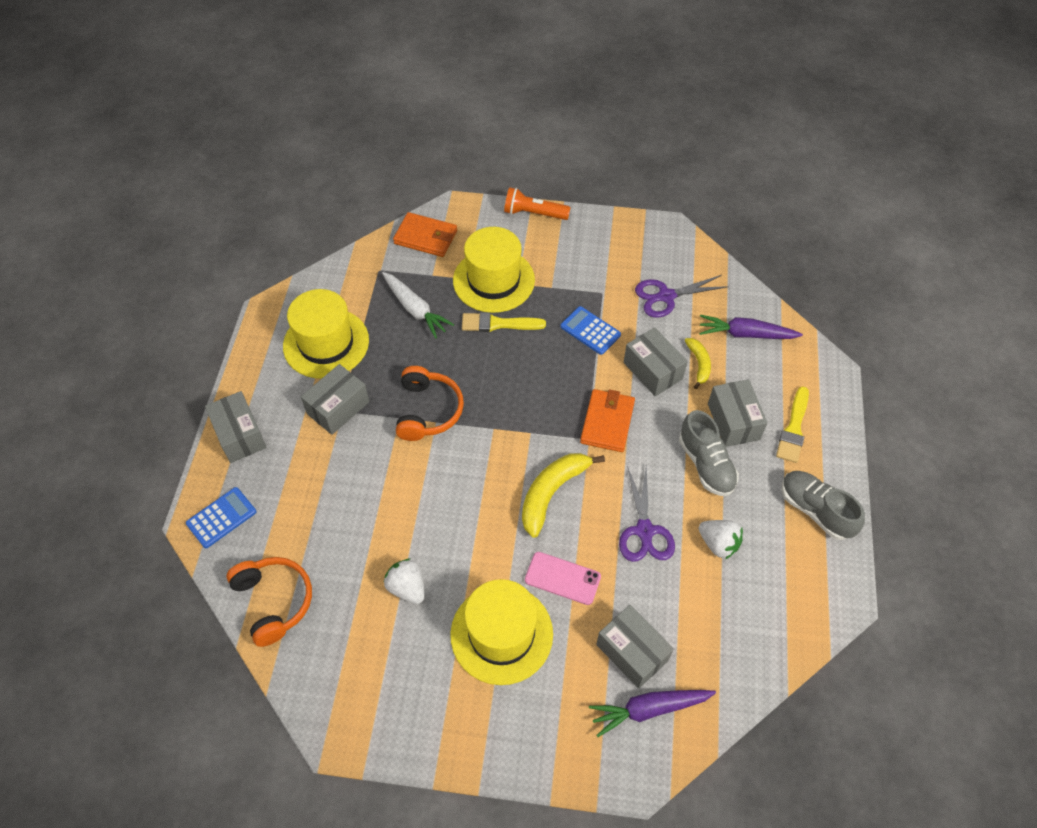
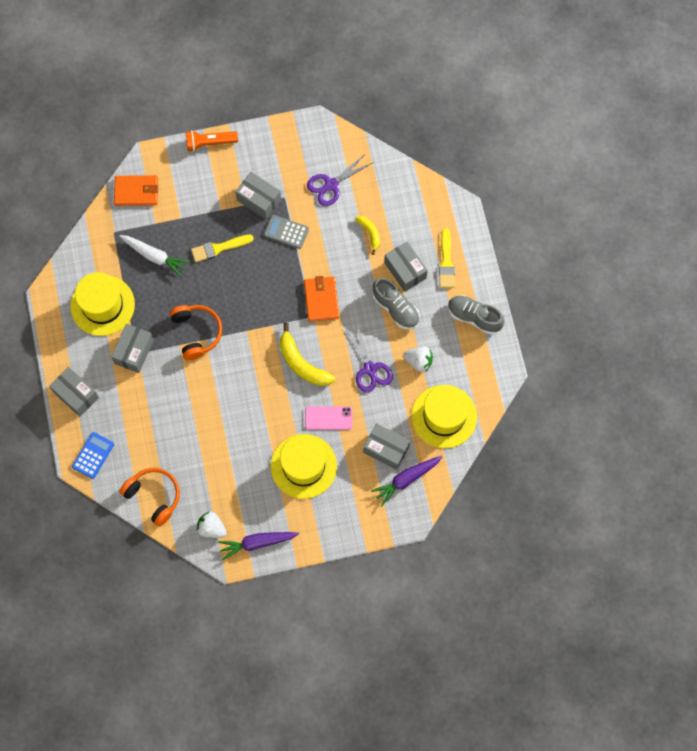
camera: 20 degrees left, 15 degrees up
(407, 587) = (234, 458): white strawberry -> white strawberry (211, 528)
(493, 280) = (202, 212): yellow hat -> yellow hat (444, 416)
(552, 493) = (302, 363): yellow banana -> yellow banana turned 60 degrees counterclockwise
(590, 331) = (286, 232): blue calculator -> grey calculator
(652, 371) = (340, 249): grey box -> grey box (259, 200)
(745, 334) = (395, 198): purple carrot -> purple carrot (257, 543)

